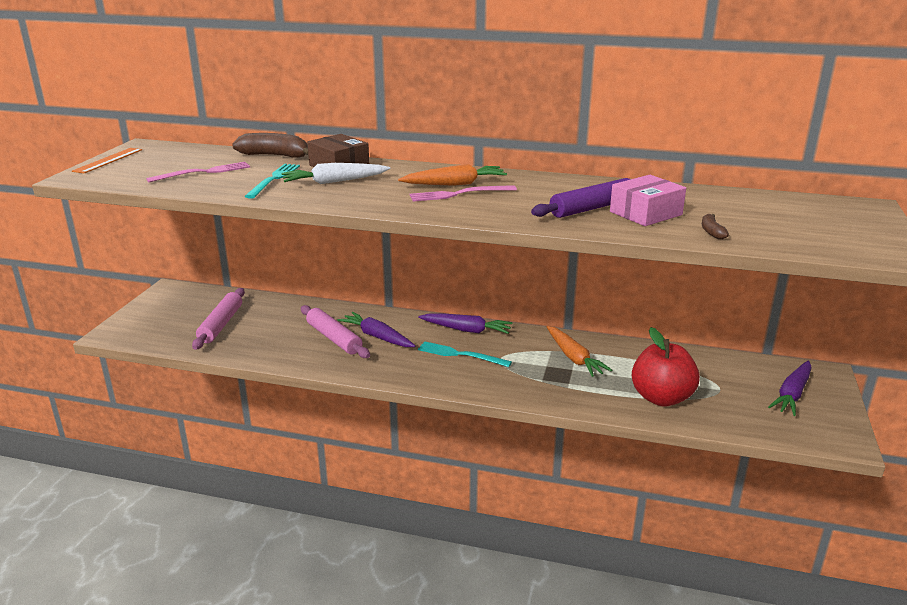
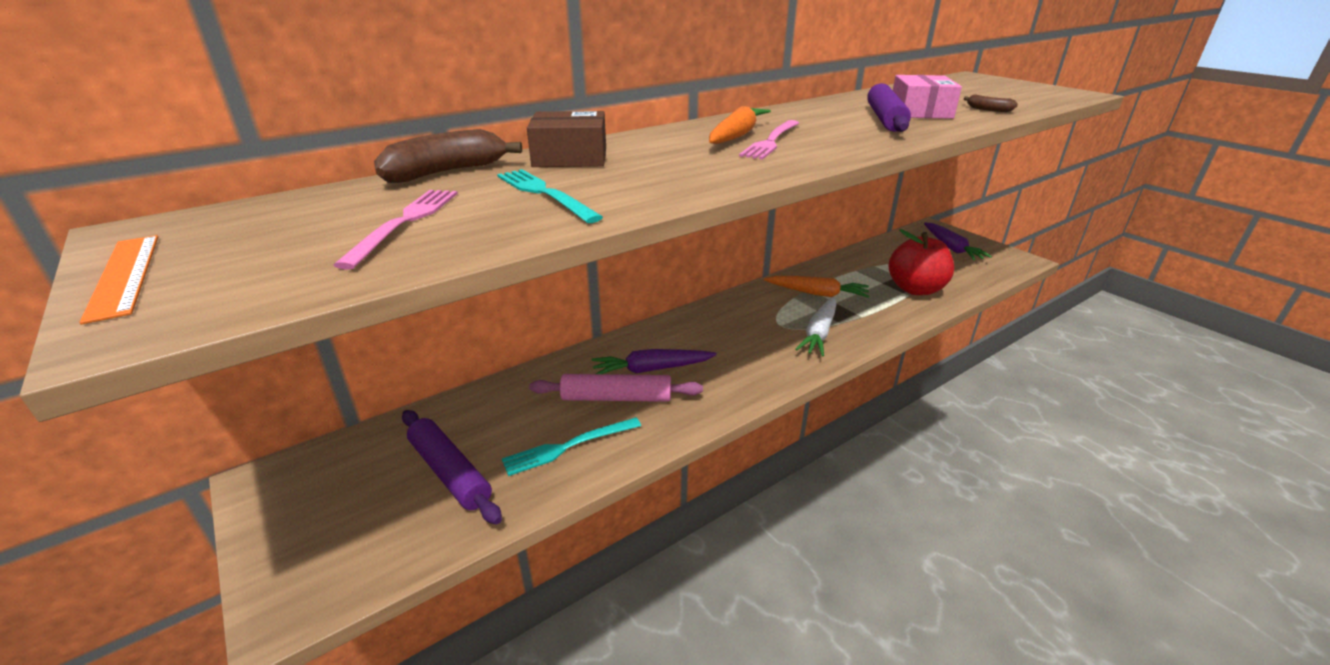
camera: 50 degrees left, 5 degrees up
(221, 324) = (449, 472): pink rolling pin -> purple rolling pin
(334, 182) = (624, 171): white carrot -> white carrot (819, 333)
(460, 355) = (748, 340): turquoise fork -> turquoise fork (568, 446)
(466, 330) = (706, 317): purple carrot -> none

